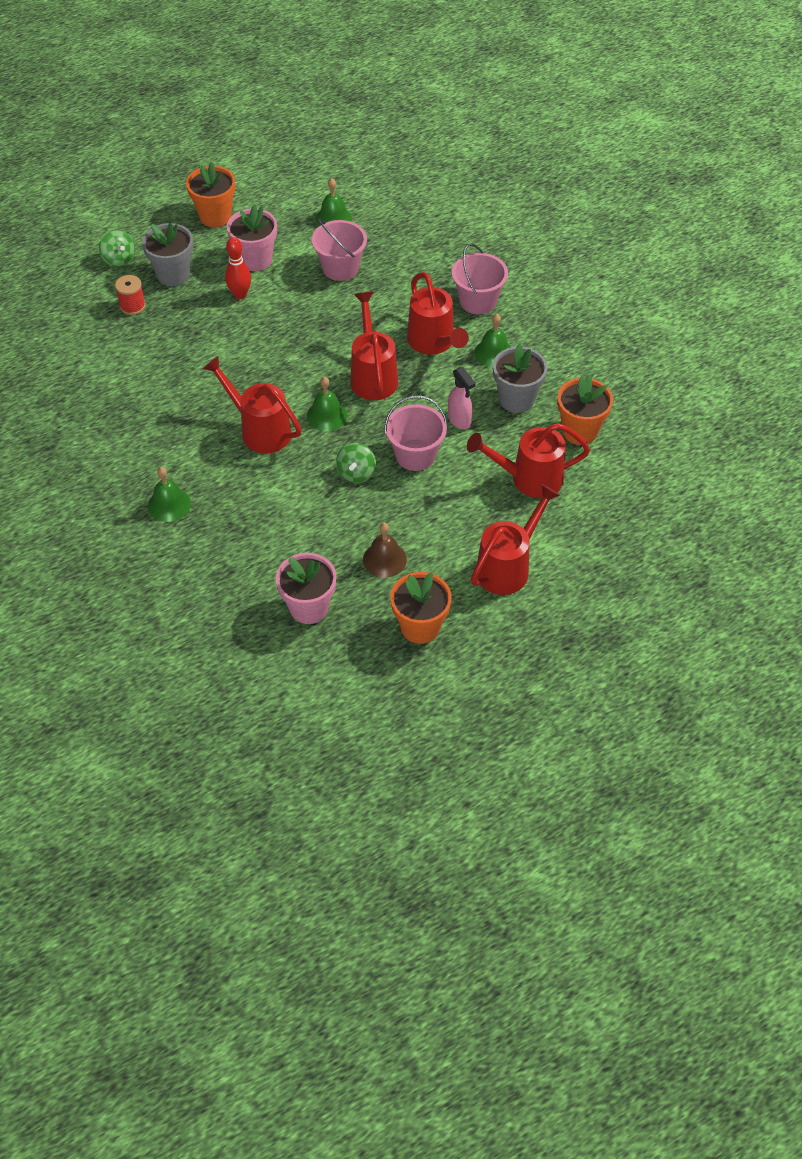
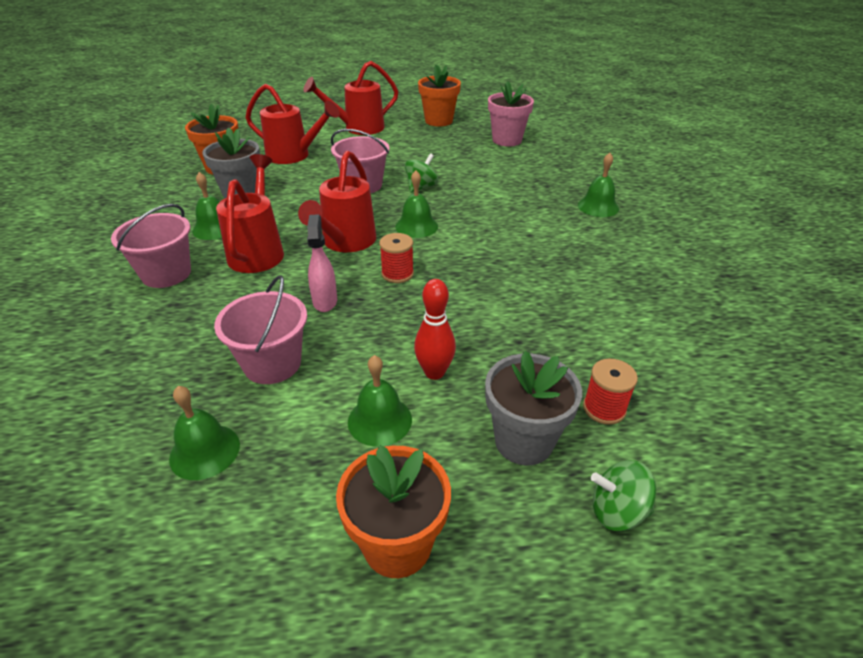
camera: 155 degrees left, 15 degrees down
(119, 259) = (617, 511): green spinning top -> green spinning top turned 75 degrees counterclockwise
(255, 259) = (379, 420): pink flower pot -> green bell
(260, 430) = (488, 232): red watering can -> none
(309, 358) = (397, 274): none -> red spool
(384, 559) = (437, 146): brown bell -> none
(459, 420) = (304, 195): pink spray bottle -> pink spray bottle (325, 301)

